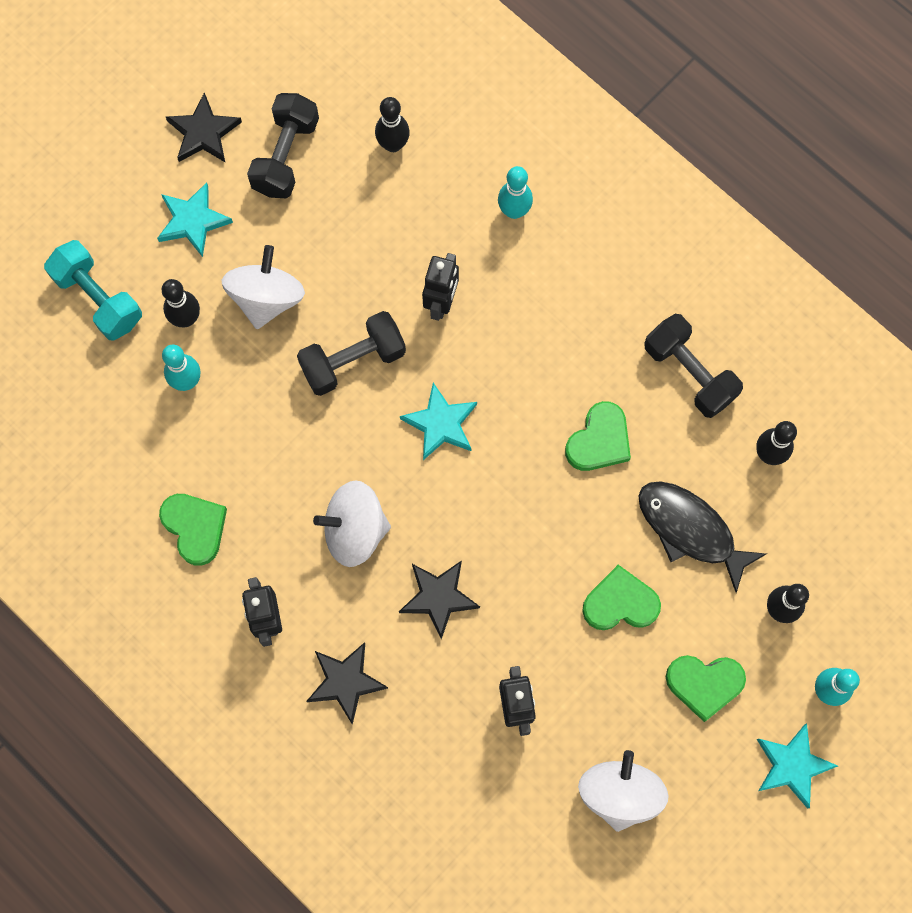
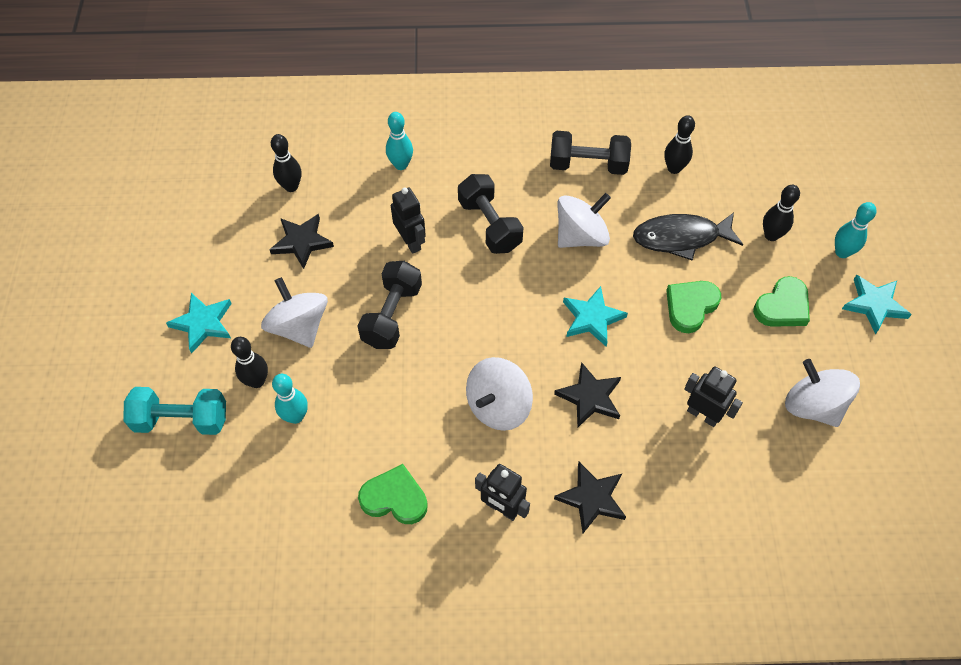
camera: 45 degrees left, 15 degrees down
(203, 133) = (159, 271): black star -> black star (302, 242)
(286, 156) = (229, 242): black dumbbell -> black dumbbell (490, 225)
(440, 423) = (482, 303): turquoise star -> turquoise star (592, 318)
(599, 440) = (581, 236): green heart -> white spinning top

